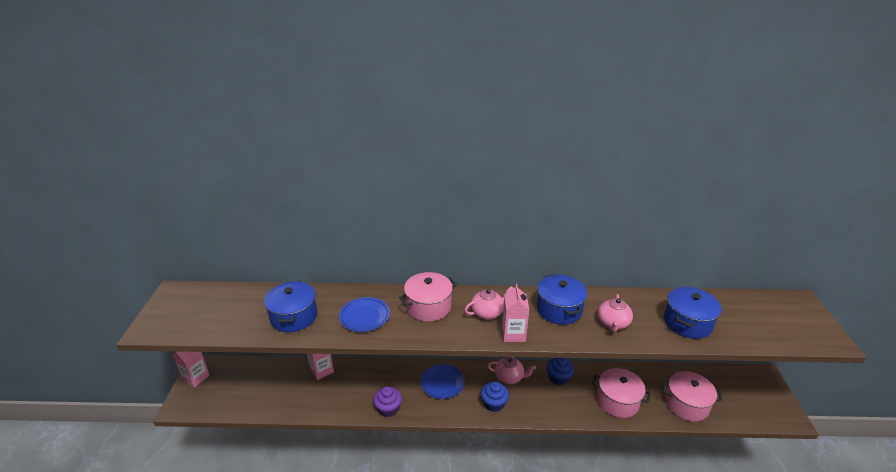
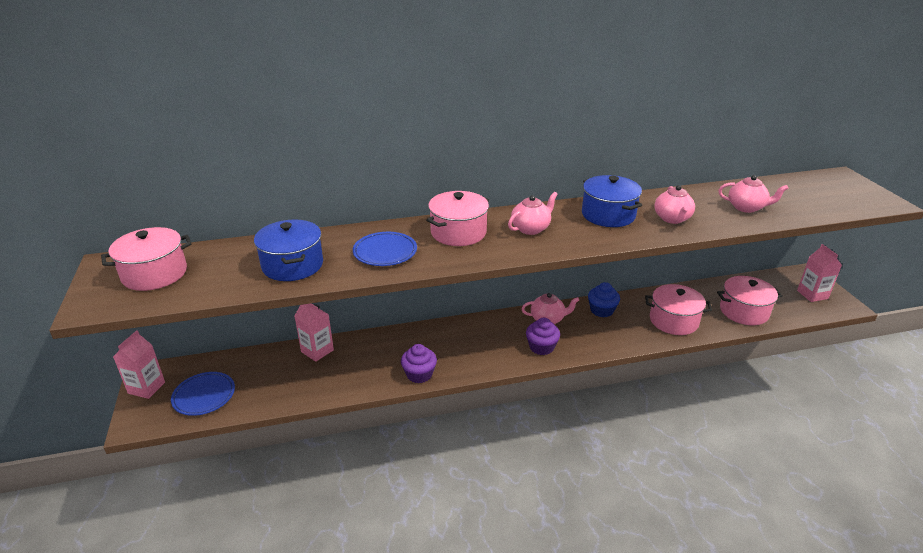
camera: 15 degrees left, 0 degrees up
(199, 307) = (154, 274): none -> pink pot
(442, 383) = (473, 338): blue plate -> blue plate (204, 396)
(494, 403) = (541, 347): blue cupcake -> purple cupcake
(513, 334) = (570, 243): pink carton -> pink carton (812, 294)
(687, 323) = (746, 207): blue pot -> pink teapot

